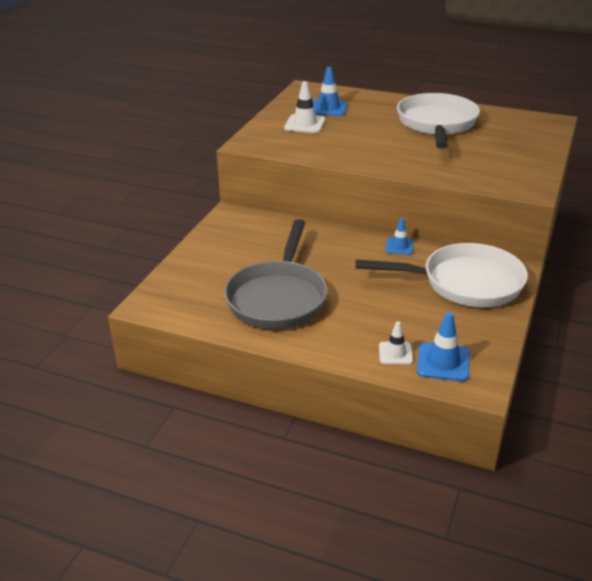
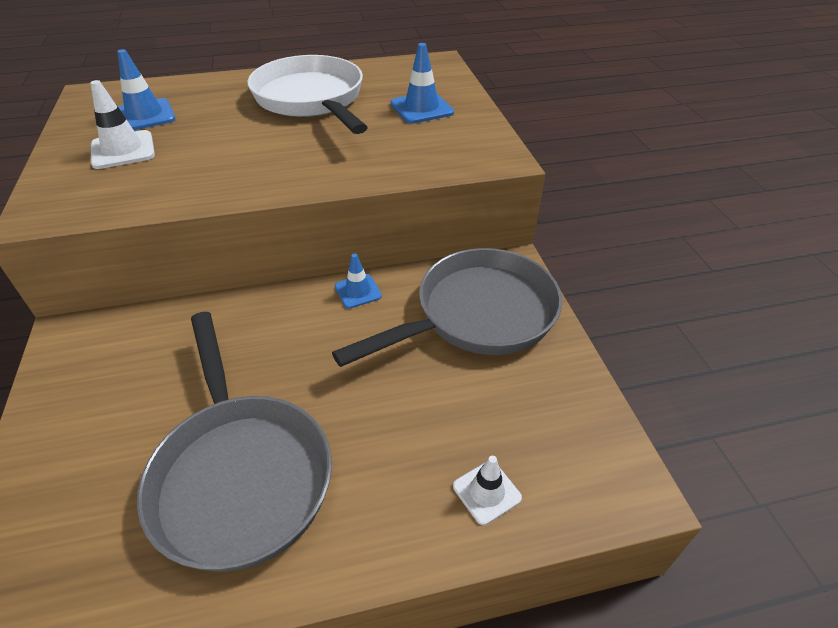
camera: 35 degrees left, 10 degrees up
(443, 362) = (557, 471): blue traffic cone -> blue traffic cone (421, 108)
(465, 283) = (478, 314): white pan -> grey pan

